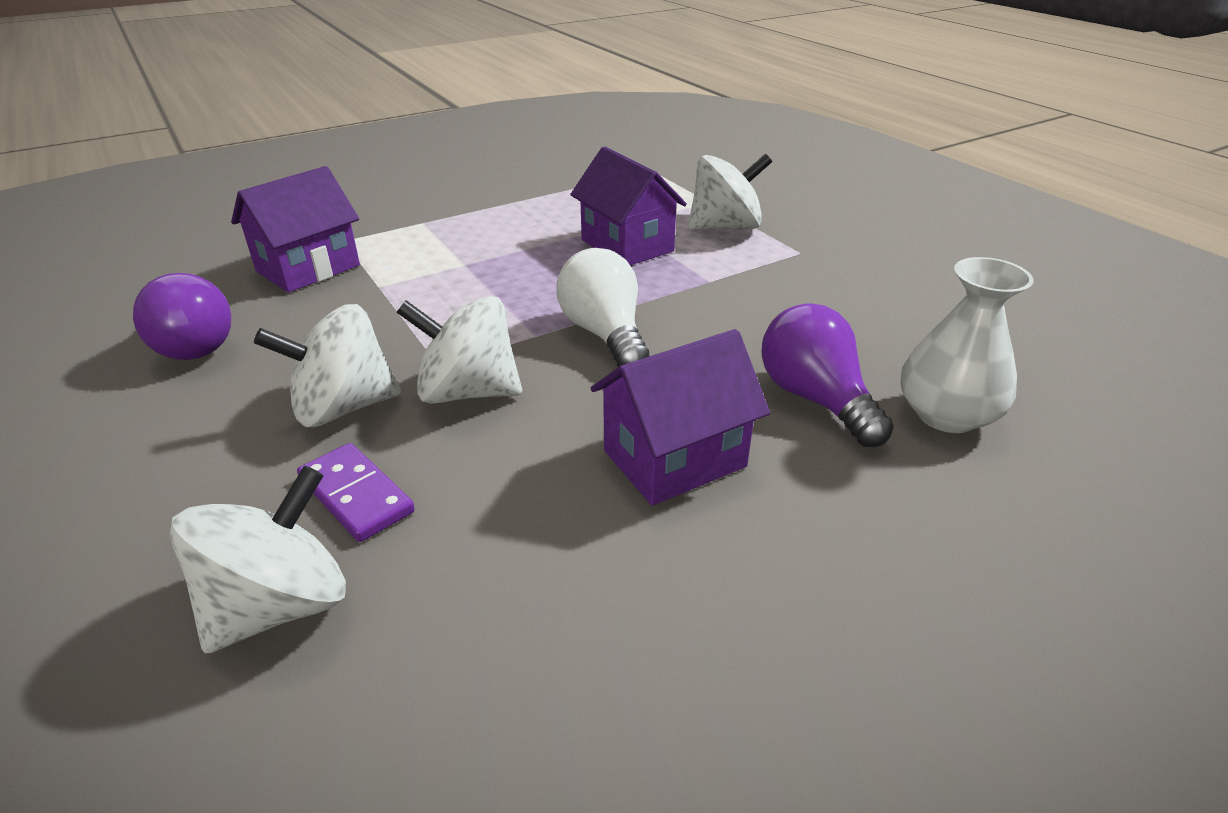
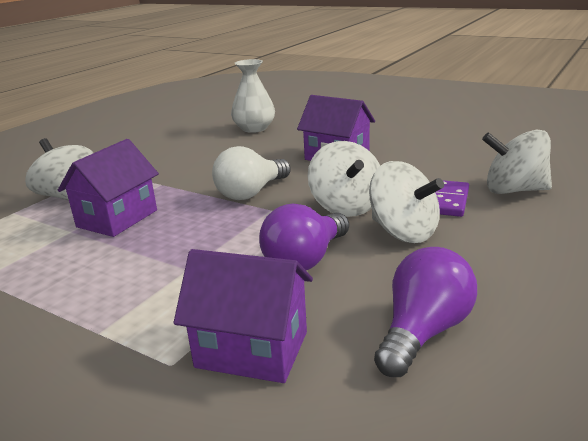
camera: 115 degrees left, 10 degrees down
(815, 399) = (265, 145): purple light bulb -> purple light bulb (305, 259)

